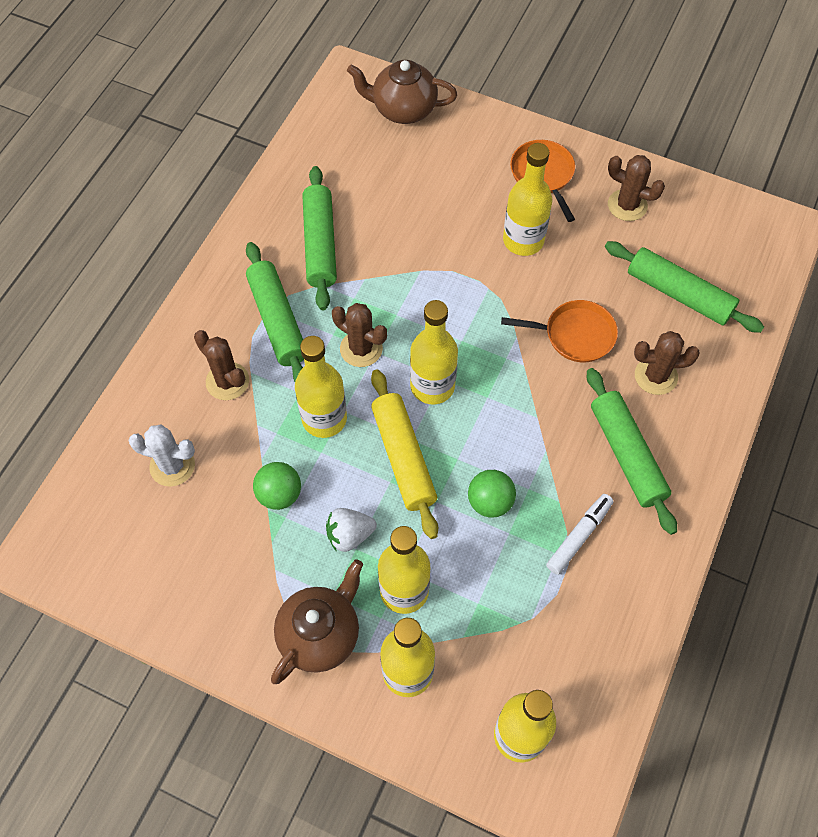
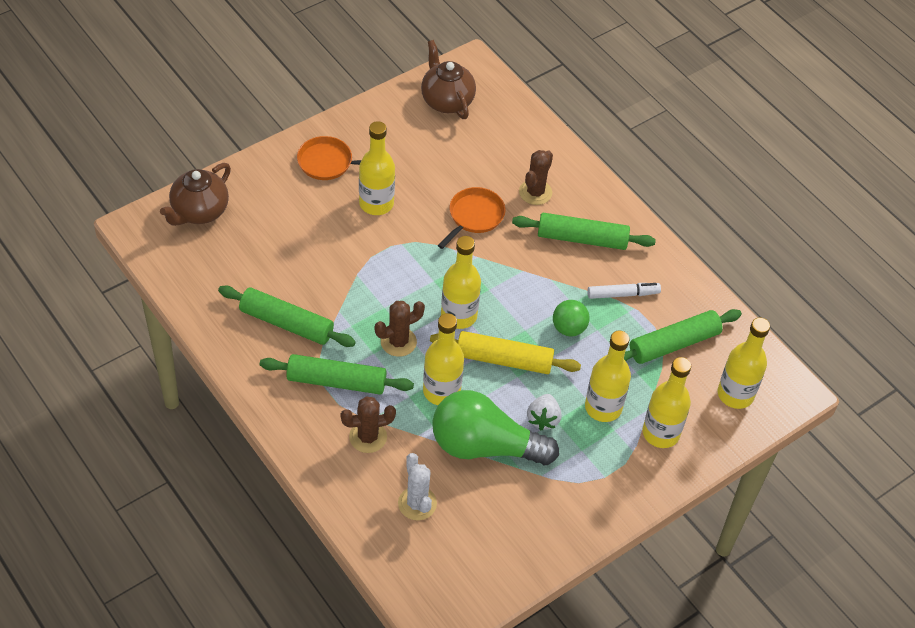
camera: 65 degrees left, 10 degrees down
(172, 466) = (417, 503): white cactus -> white cactus turned 60 degrees counterclockwise
(279, 494) = (485, 446): green ball -> green light bulb
(320, 634) = (606, 470): brown teapot -> brown teapot (446, 101)
(579, 536) = (623, 294): white marker -> white marker turned 105 degrees clockwise
(627, 205) = (391, 132): brown cactus -> none
(679, 294) = (482, 145): green rolling pin -> green rolling pin (673, 344)

